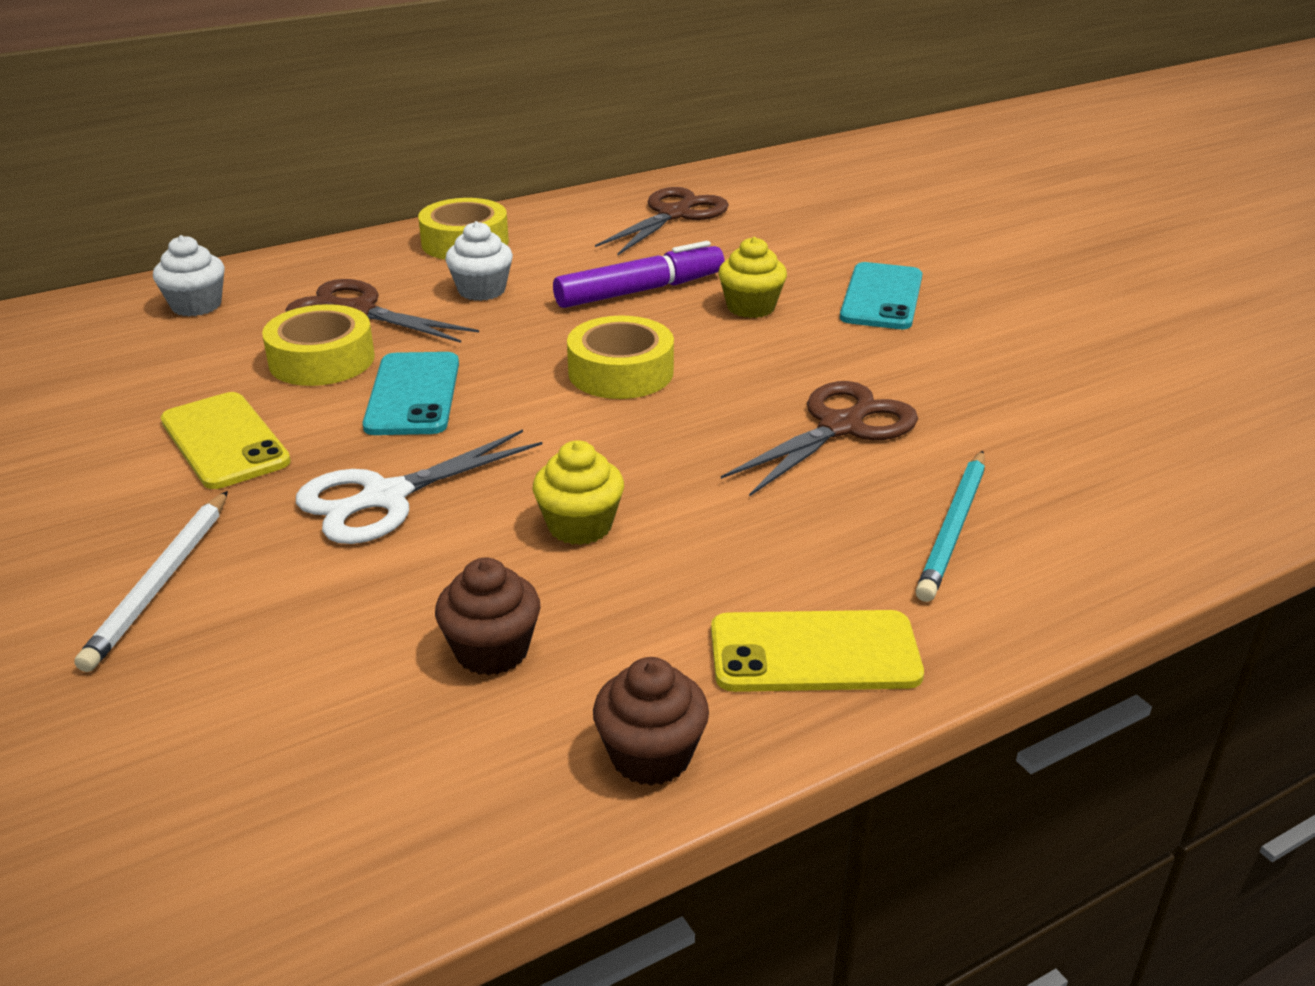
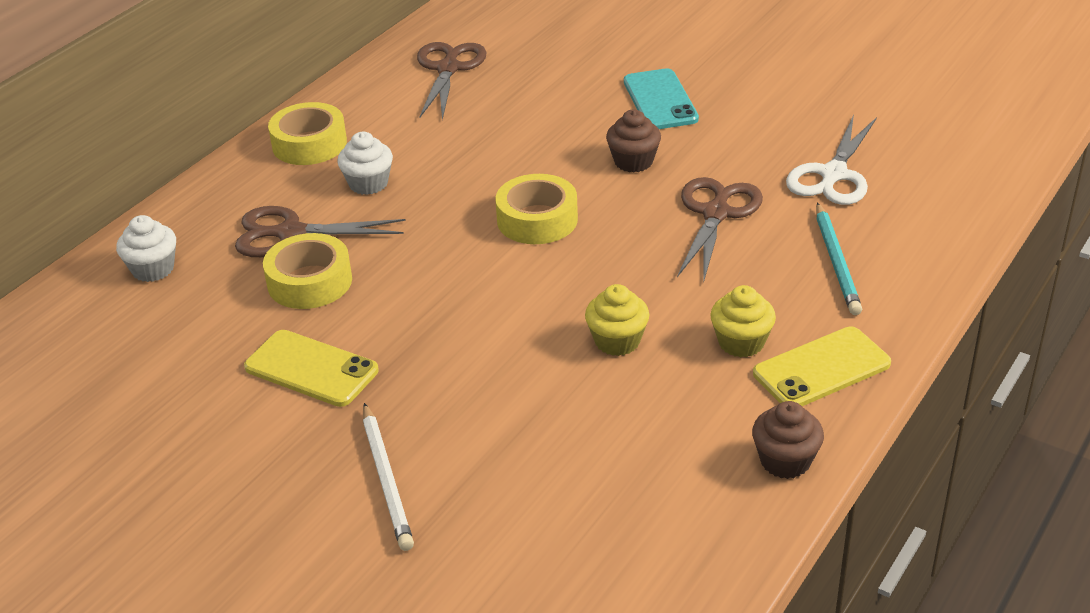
camera: 25 degrees left, 5 degrees up
(386, 497) = (472, 368): white scissors -> white scissors (833, 174)
(413, 394) = (409, 286): turquoise phone -> none
(492, 651) = (641, 439): brown cupcake -> brown cupcake (633, 161)
(640, 291) = (487, 147): purple marker -> none
(751, 307) = (578, 137): yellow cupcake -> yellow cupcake (741, 342)

